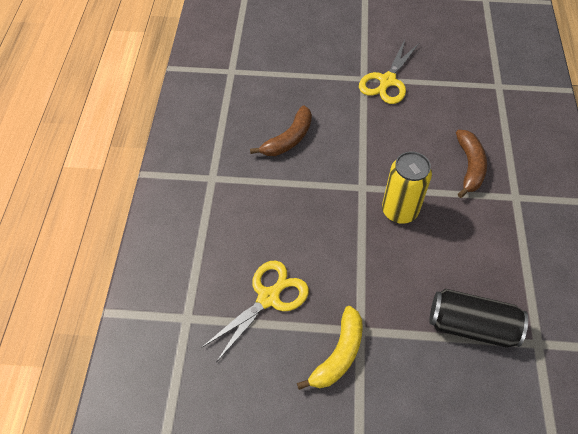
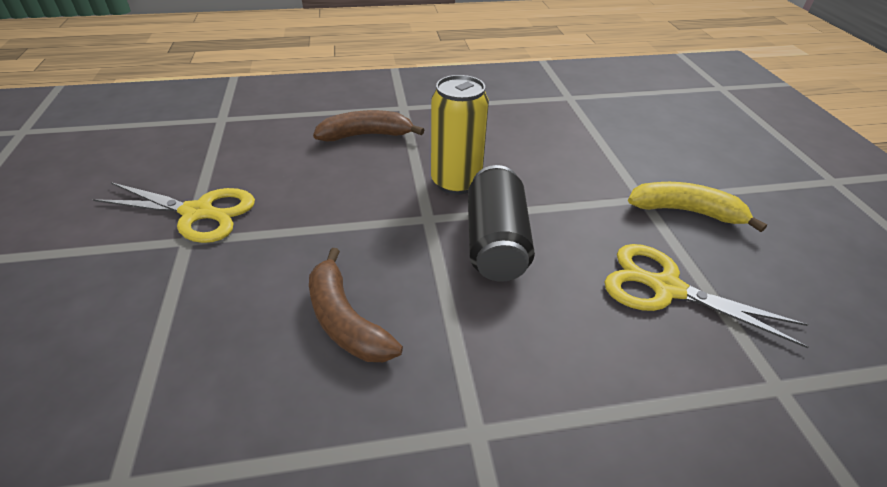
camera: 105 degrees left, 15 degrees down
(288, 139) = (345, 320): brown banana -> brown banana turned 150 degrees counterclockwise
(471, 326) = (578, 129): black can -> black can (495, 242)

